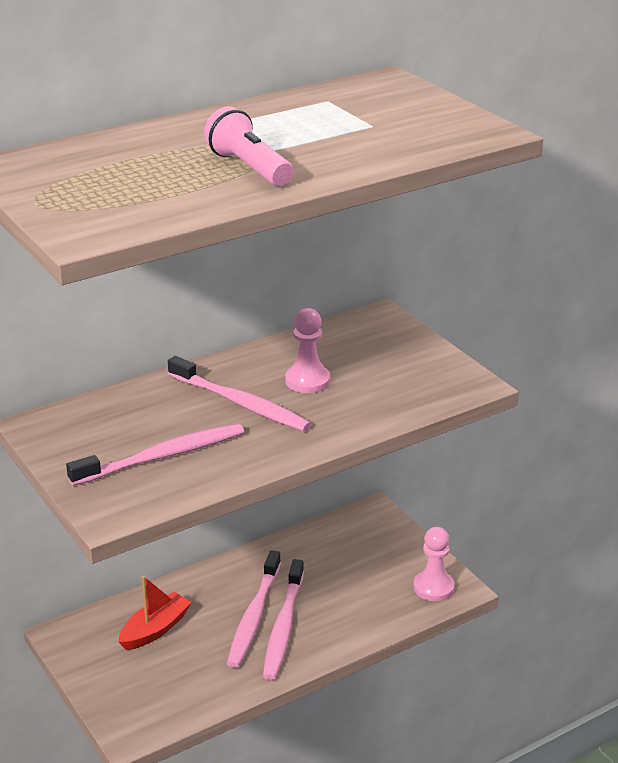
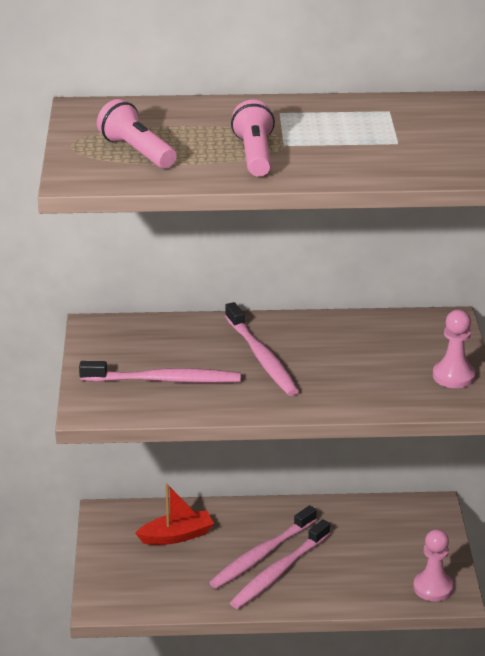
camera: 30 degrees right, 0 degrees up
(119, 193) = (137, 152): none -> pink flashlight
(307, 381) = (333, 356): pink pawn -> pink pawn (453, 376)

